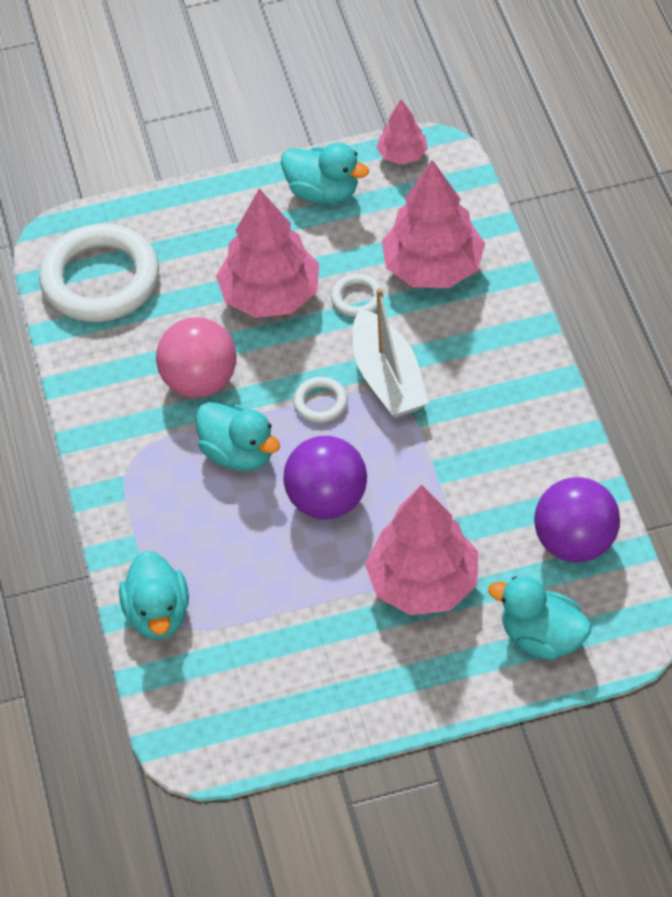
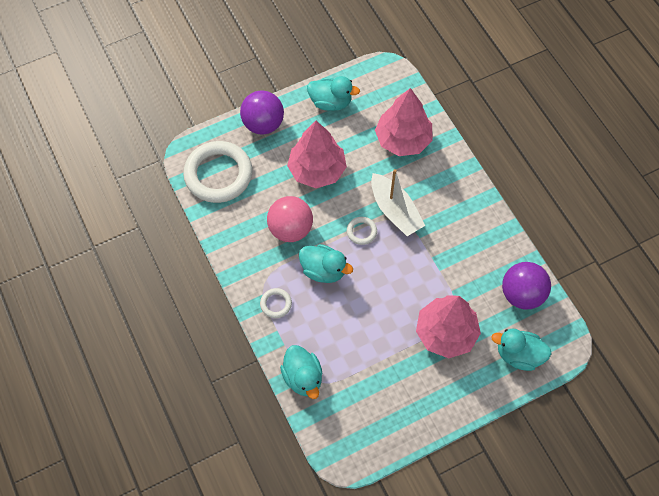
camera: 15 degrees left, 10 degrees up
(327, 500) = (380, 291): purple ball -> purple ball (263, 124)
(357, 298) = (366, 164): white ring -> white ring (276, 304)
(402, 154) = (369, 73): pink tree -> none

